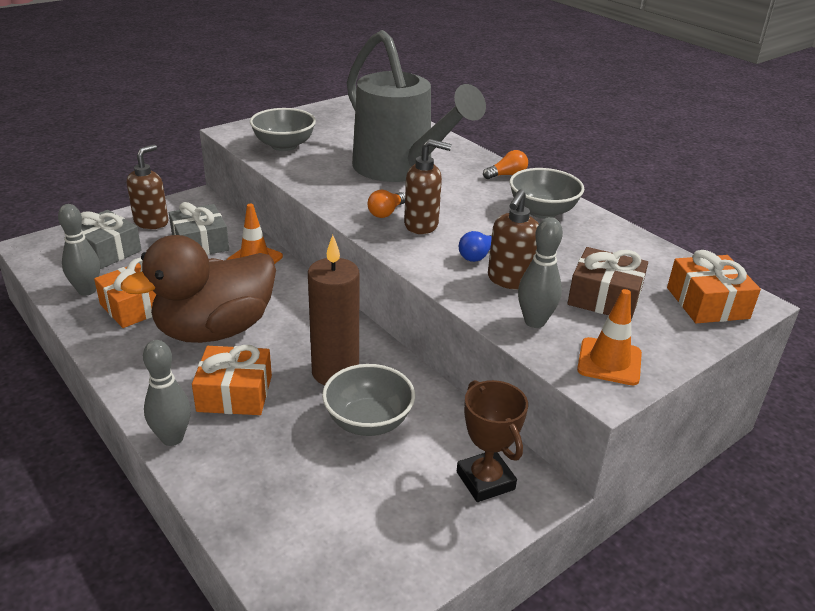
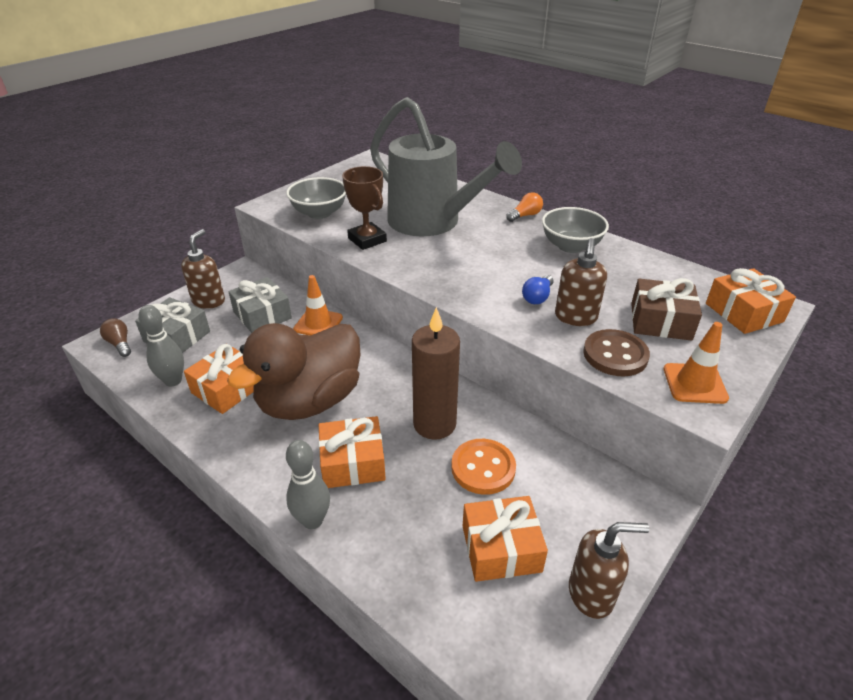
camera: 10 degrees left, 5 degrees up
(48, 249) = (120, 344): none -> brown light bulb
(353, 498) = (501, 548): none -> orange gift
(368, 421) = (483, 468): grey bowl -> orange button
(386, 212) = (439, 267): orange light bulb -> none
(422, 225) = (476, 275): brown soap dispenser -> brown soap dispenser (591, 593)
(485, 480) = (606, 507): brown trophy -> brown trophy (367, 240)
(534, 321) = (615, 355): grey bowling pin -> brown button

